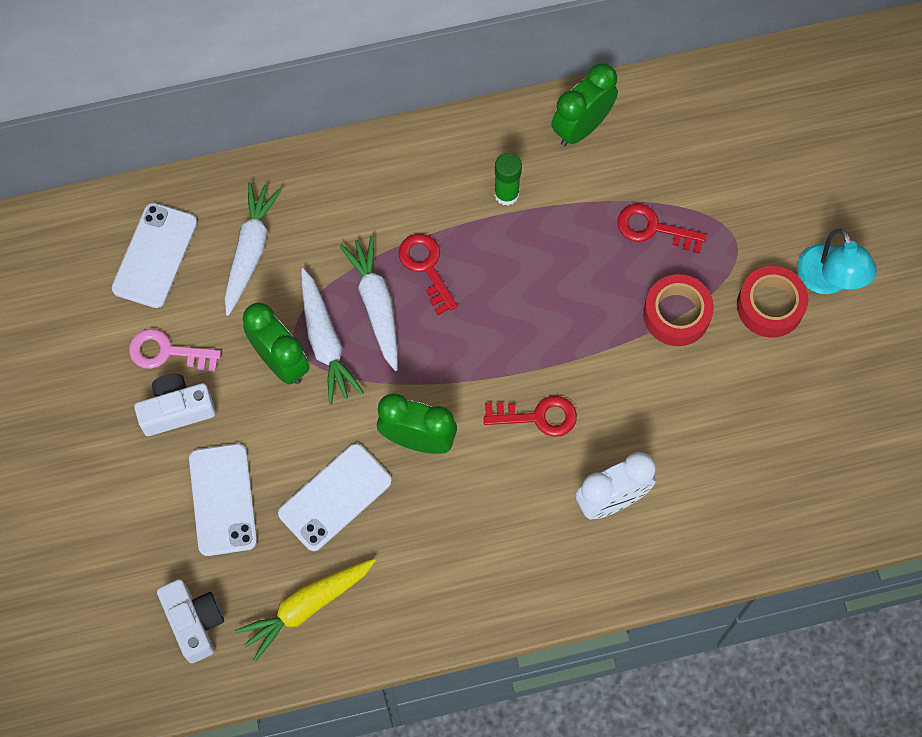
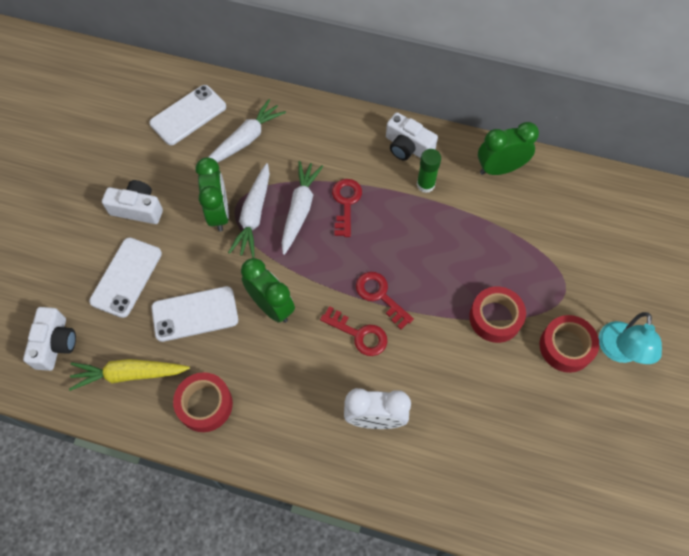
camera: 30 degrees right, 5 degrees down
(167, 352) = (156, 173): pink key -> none
(415, 591) = (205, 404): none -> red tape
(456, 155) = (408, 147): none -> white camera
(653, 228) = (511, 254): red key -> red key (380, 296)

